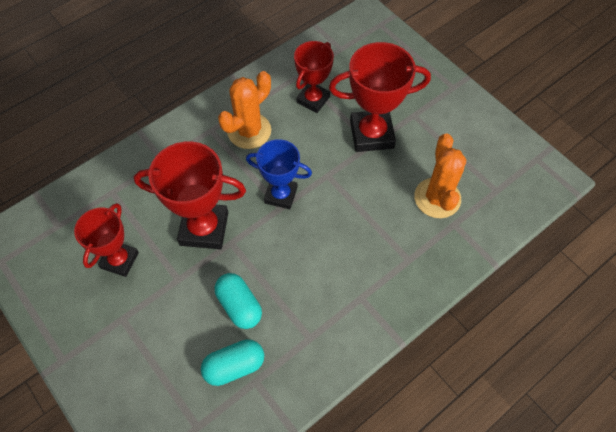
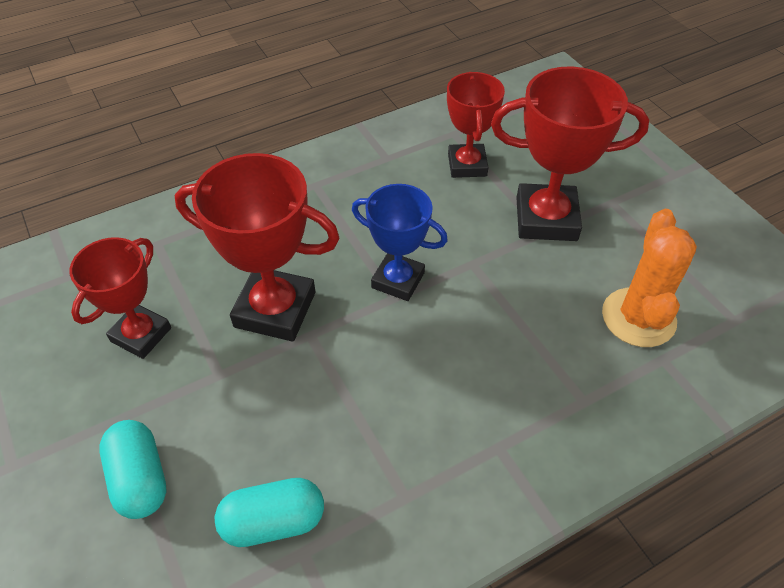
camera: 10 degrees right, 10 degrees down
(239, 306) = (302, 428): turquoise capsule -> turquoise capsule (140, 478)
(249, 131) = (368, 192): orange cactus -> none
(313, 99) = (467, 165): red trophy -> red trophy turned 45 degrees counterclockwise

